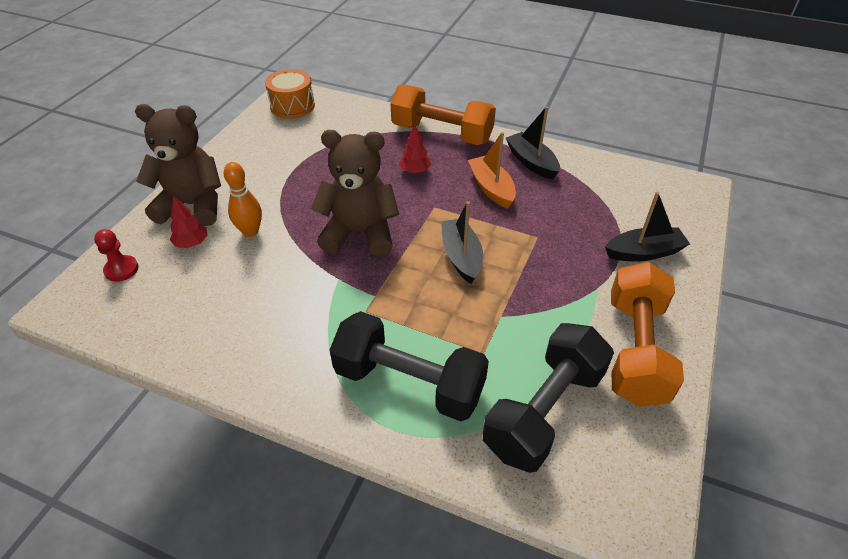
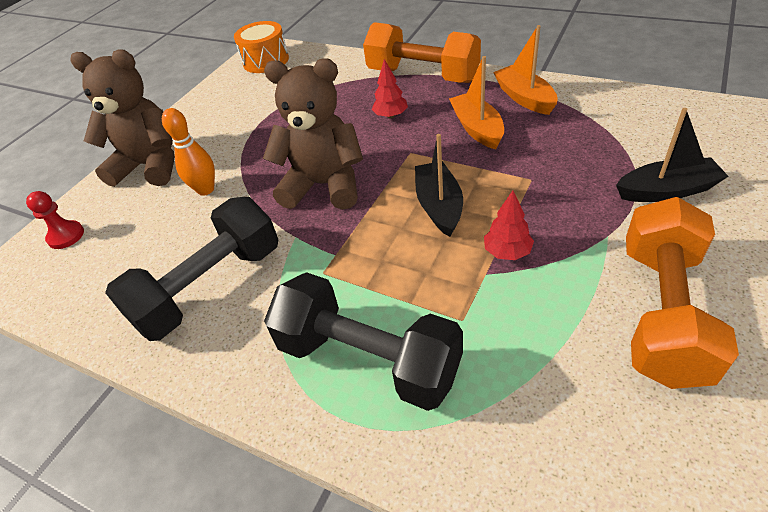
camera: 10 degrees right, 0 degrees up
(192, 243) = (143, 205): red tree -> red tree (507, 252)
(531, 162) = (524, 98): black boat -> orange boat
(544, 411) = (540, 395): black dumbbell -> black dumbbell (210, 287)

